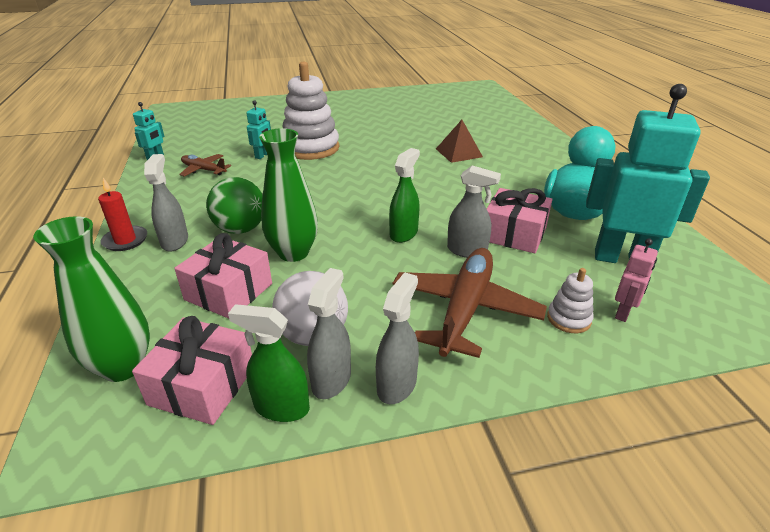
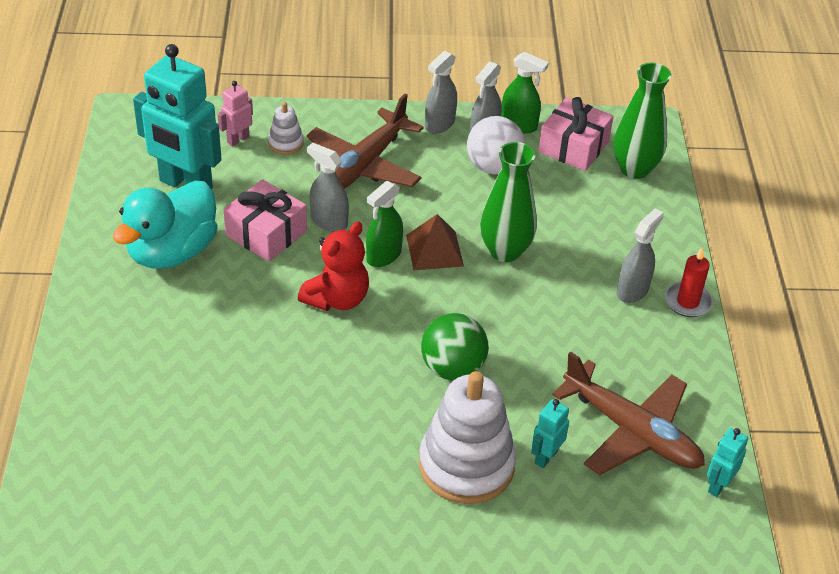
camera: 170 degrees left, 10 degrees up
(175, 241) = (632, 290): grey spray bottle -> grey spray bottle turned 150 degrees counterclockwise
(204, 170) = (631, 431): brown plane -> brown plane, size x1.89
(229, 291) = (565, 218): pink gift -> none
(240, 229) = (563, 295): green ball -> green ball (452, 368)
(426, 203) = (337, 299): none -> red teddy bear
(458, 153) = (234, 403): brown pyramid -> brown pyramid (434, 250)

